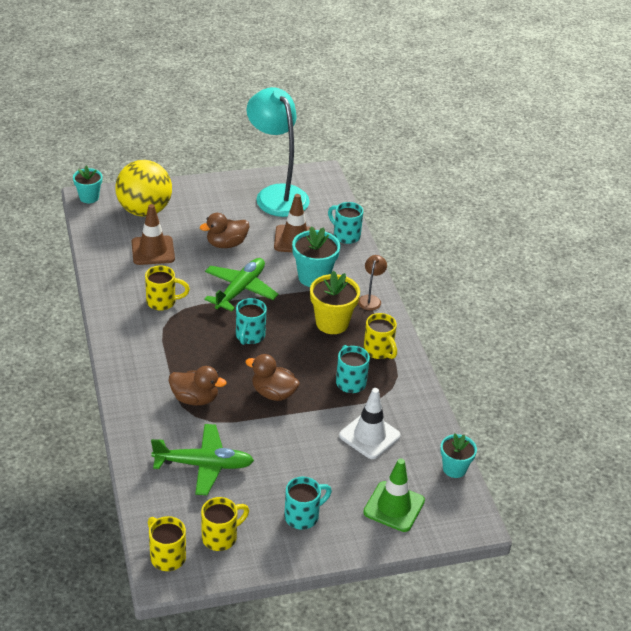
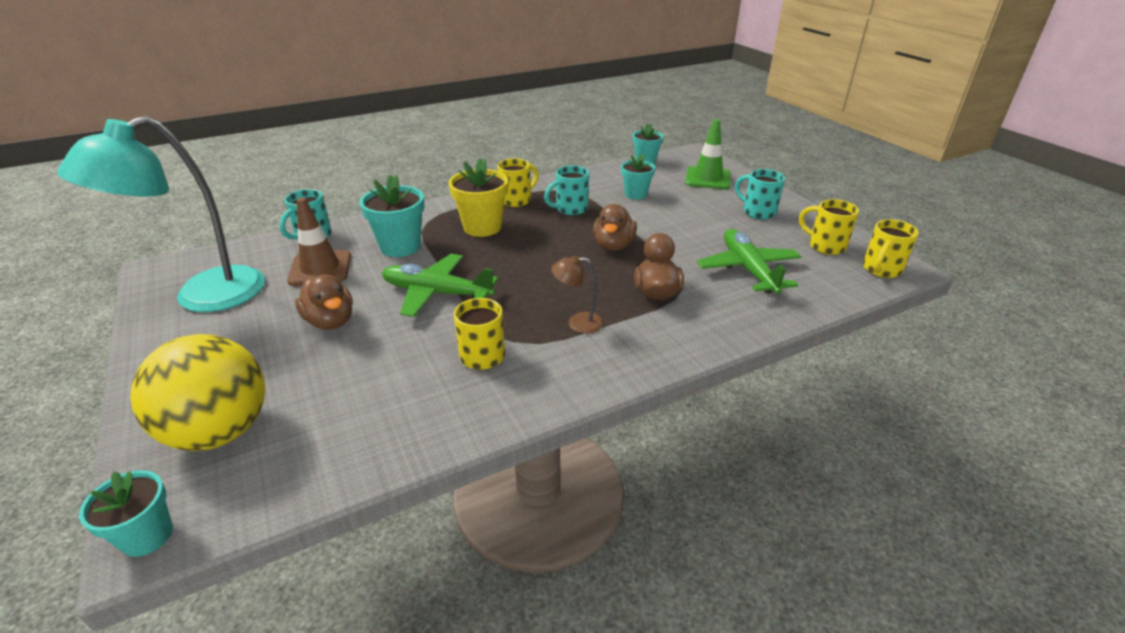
camera: 100 degrees left, 5 degrees down
(153, 250) = (350, 393): brown traffic cone -> none
(249, 336) = (527, 273): turquoise mug -> none
(369, 436) = (635, 194): white traffic cone -> turquoise flower pot
(370, 299) = (434, 211): brown lamp -> brown lamp (577, 323)

